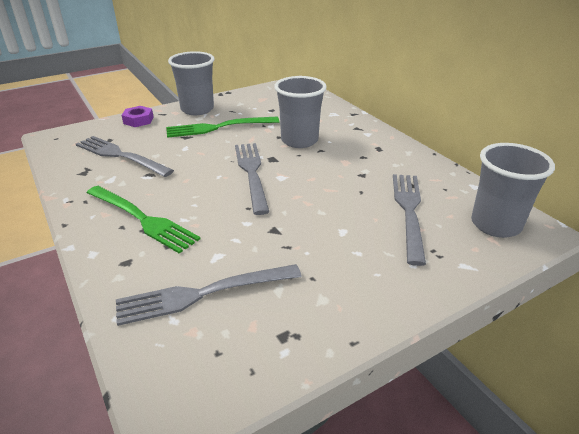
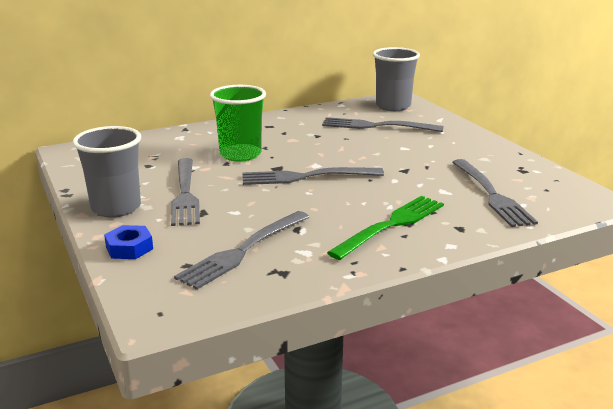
camera: 85 degrees left, 10 degrees down
(138, 120) = (129, 248): purple nut -> blue nut
(218, 127) = (185, 193): green fork -> grey fork
(299, 140) = (240, 154): grey cup -> green cup

